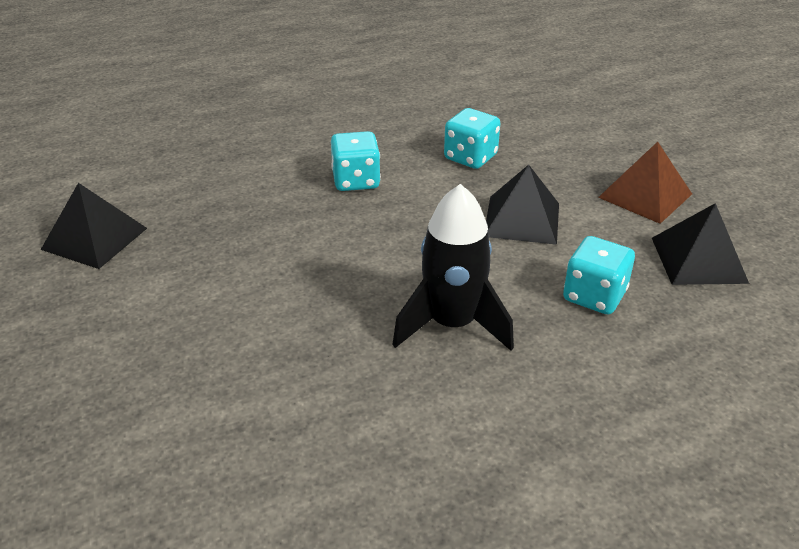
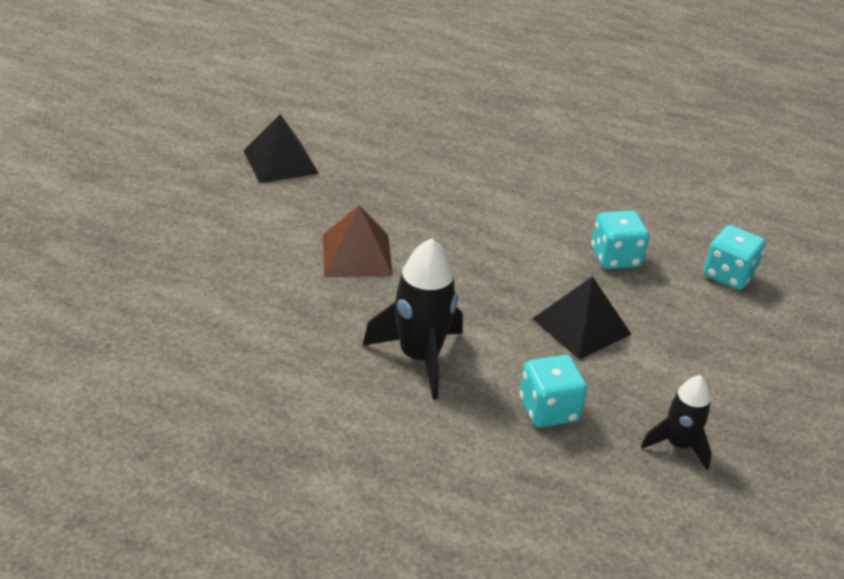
camera: 40 degrees right, 0 degrees up
(356, 181) = (499, 223): turquoise dice -> turquoise dice (728, 275)
(645, 195) = (718, 374): brown pyramid -> brown pyramid (357, 254)
(698, 260) = (678, 445): black pyramid -> black rocket

